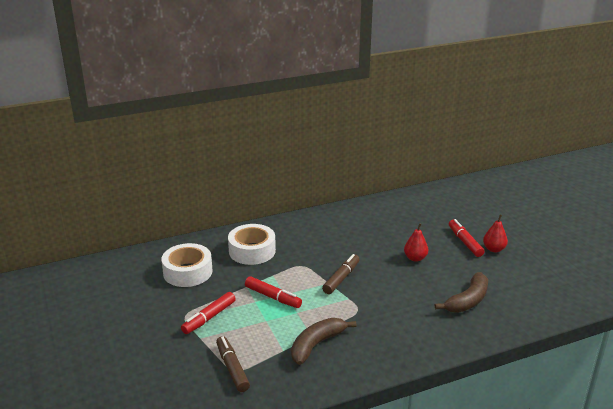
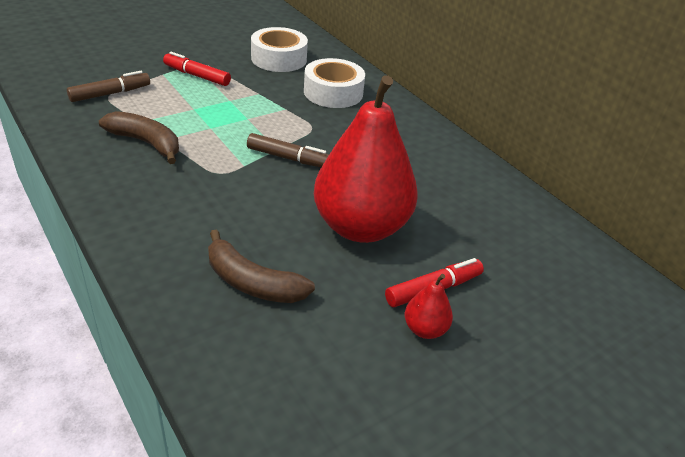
camera: 75 degrees right, 10 degrees up
(273, 297) = (239, 110): red marker -> none
(415, 258) = (360, 227): red pear -> red pear, size x2.48

